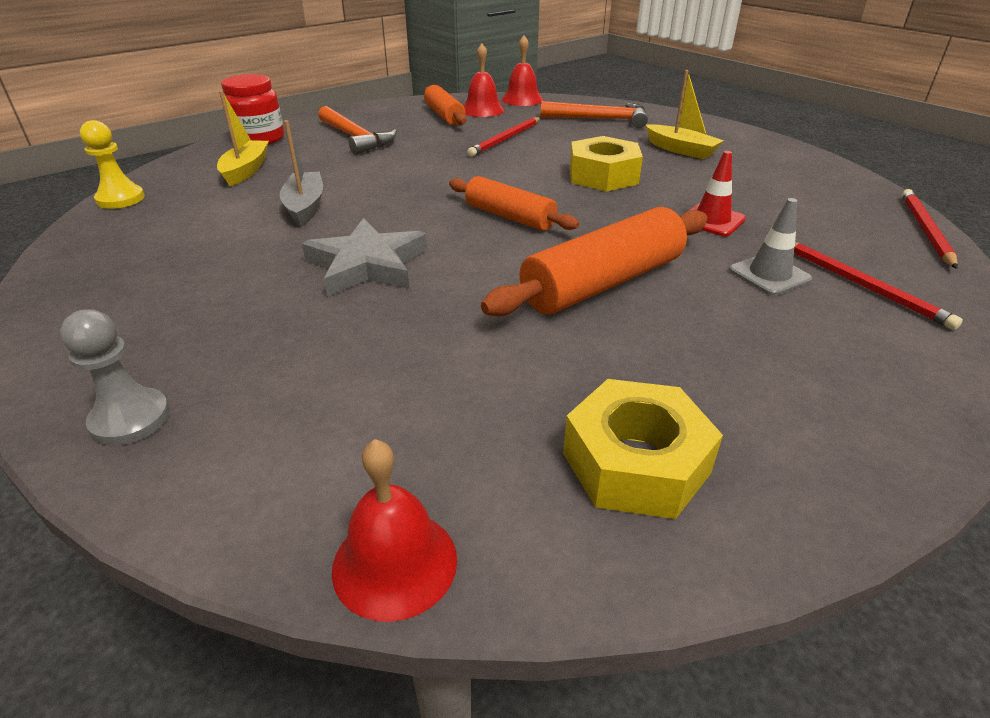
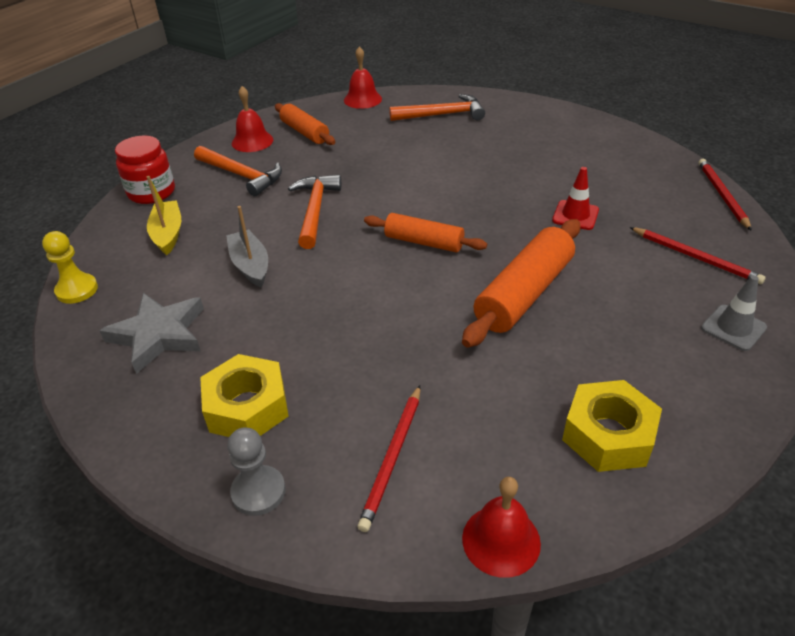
camera: 15 degrees left, 5 degrees up
(367, 265) = (341, 315): grey star -> grey star (158, 335)
(408, 174) = (315, 210): none -> orange hammer
(482, 110) = (334, 119): red bell -> red bell (252, 141)
(506, 139) = (374, 153): red pencil -> red pencil (392, 458)
(603, 176) = (474, 182): yellow nut -> yellow nut (247, 407)
(680, 150) = (522, 141): yellow boat -> none
(769, 275) = (633, 261): grey traffic cone -> grey traffic cone (733, 328)

